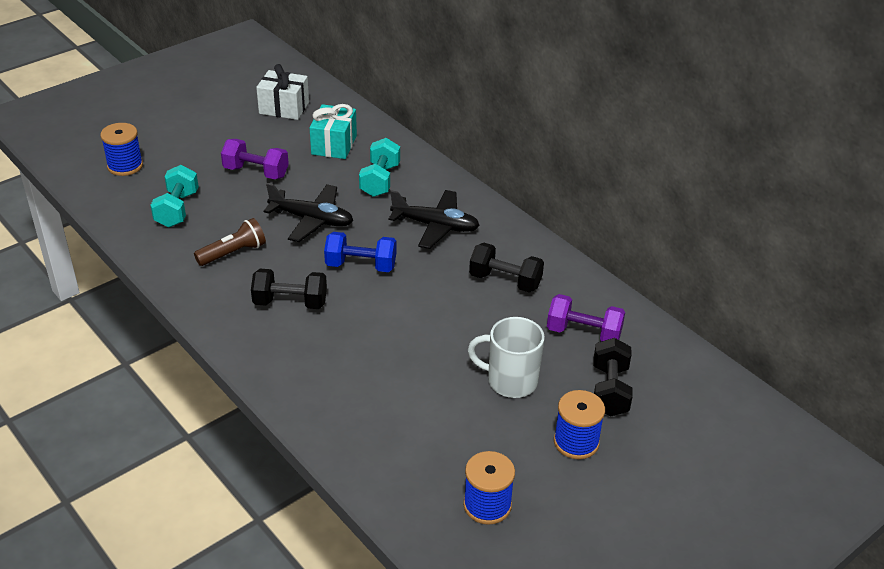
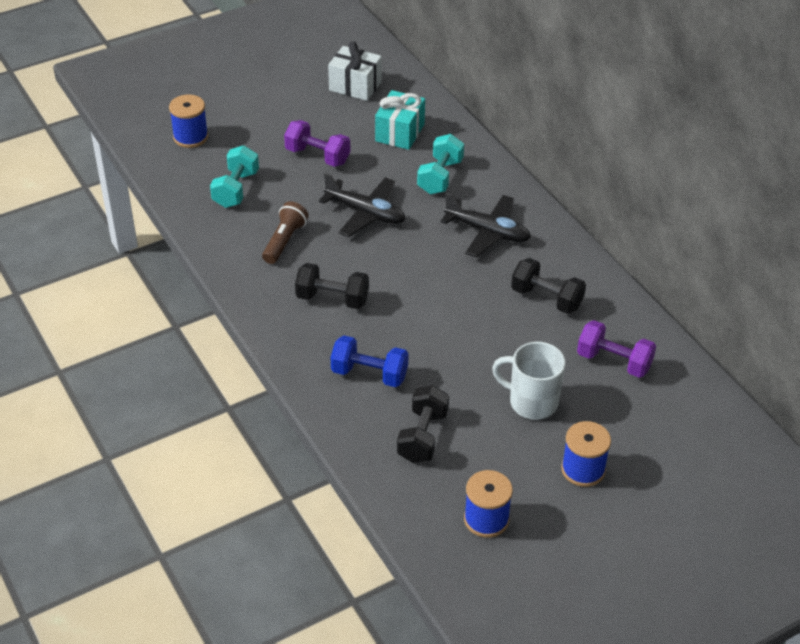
camera: 10 degrees right, 5 degrees up
(233, 253) = (284, 241): brown flashlight -> brown flashlight turned 45 degrees counterclockwise
(361, 265) = (406, 267): blue dumbbell -> blue dumbbell (369, 374)
(610, 390) = (627, 423): black dumbbell -> black dumbbell (422, 436)

